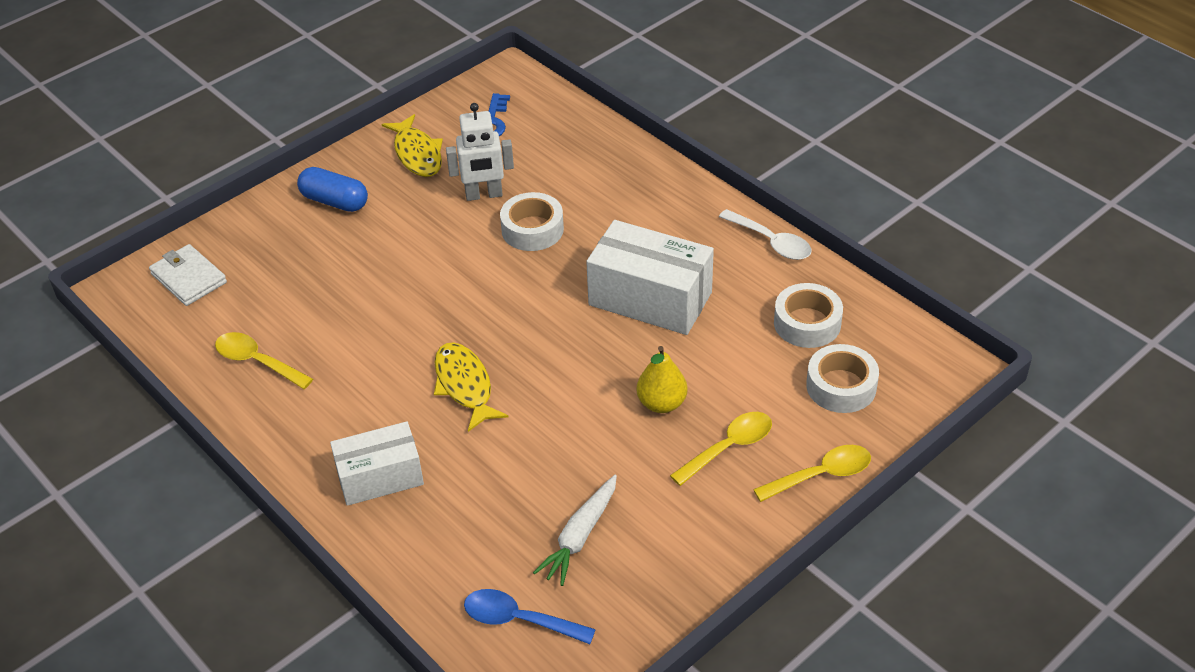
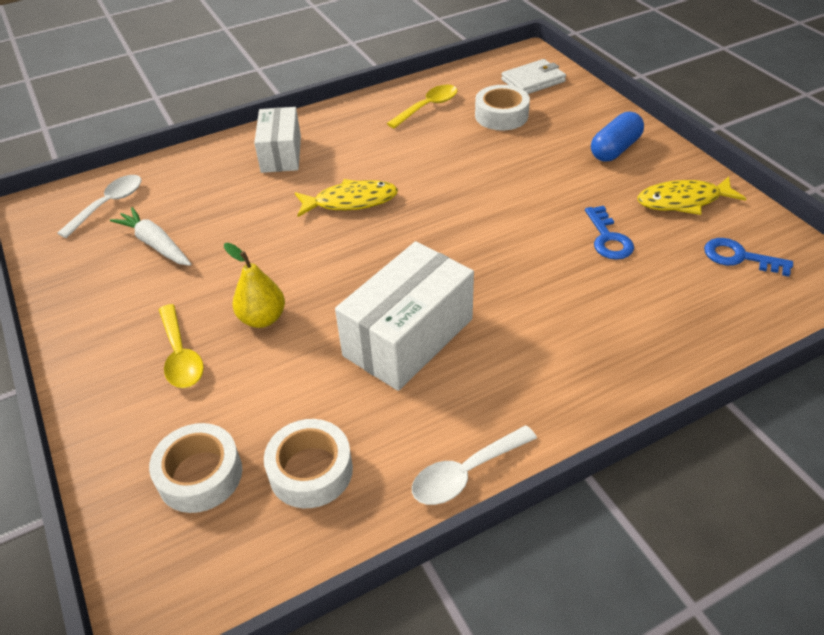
camera: 105 degrees right, 0 degrees up
(484, 195) = (608, 238): white robot -> blue key
(519, 620) = (109, 205): blue spoon -> white spoon
(532, 229) = (544, 266): white tape -> white tape (501, 115)
(821, 475) = (101, 420): yellow spoon -> none

